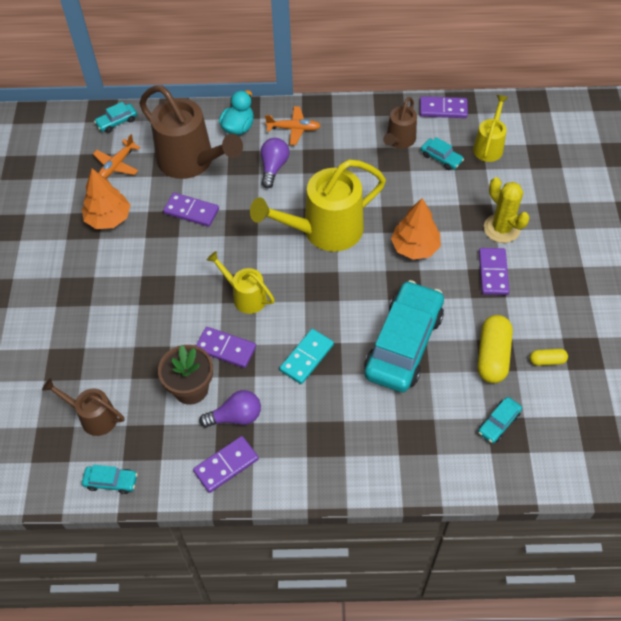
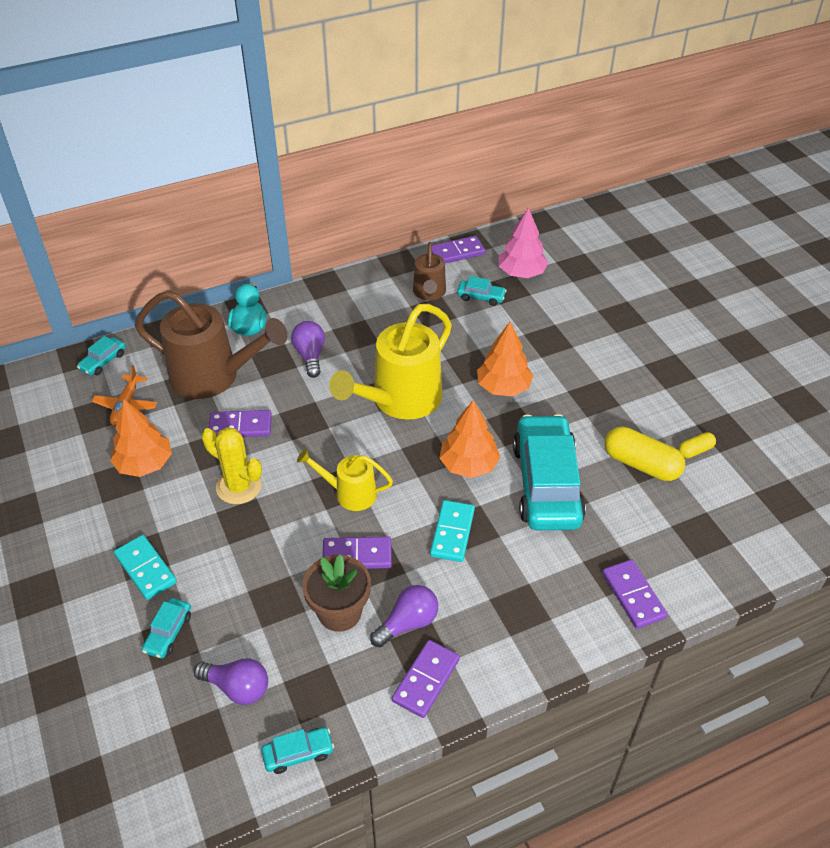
camera: 25 degrees left, 10 degrees down
(72, 302) = (146, 569): none -> turquoise domino
(93, 417) = (237, 687): brown watering can -> purple light bulb
(294, 129) = (312, 313): orange plane -> none
(349, 305) = (468, 465): none -> orange tree
(489, 146) = (521, 273): yellow watering can -> pink tree
(492, 356) = (641, 464): yellow capsule -> yellow capsule turned 45 degrees counterclockwise
(493, 273) = (595, 386): purple domino -> purple domino (633, 595)
(498, 423) = (686, 526): turquoise car -> turquoise car (168, 632)
(501, 228) = (578, 343): yellow cactus -> yellow cactus (239, 486)

